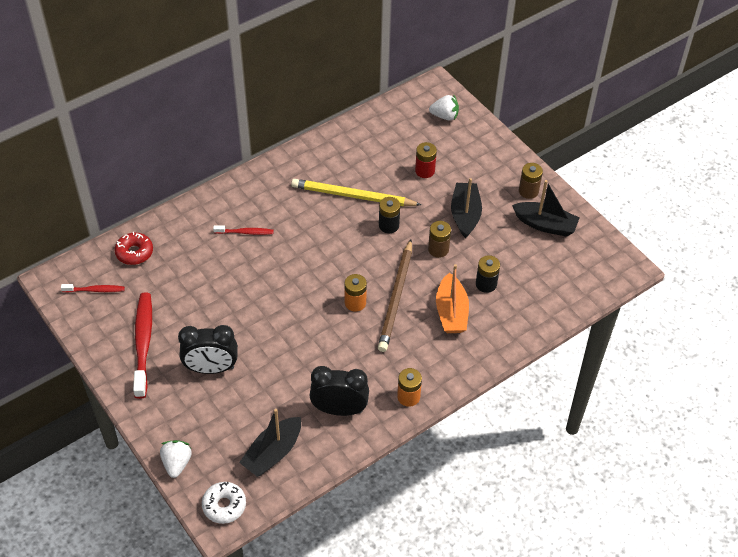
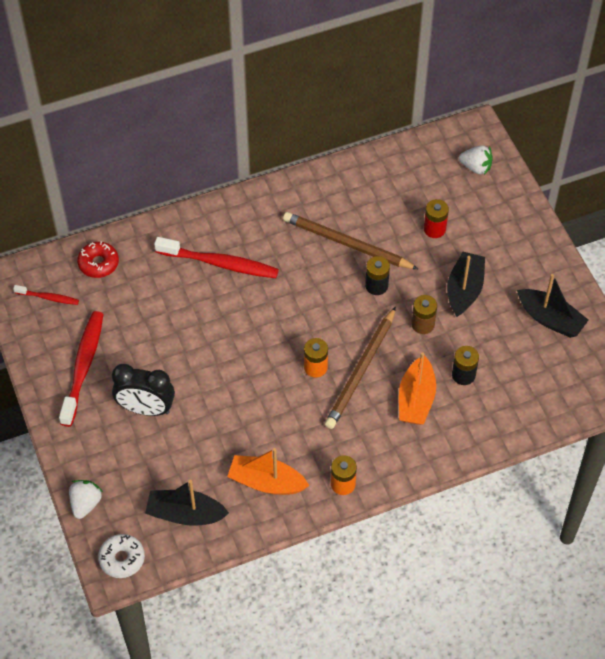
camera: 15 degrees right, 5 degrees up
(245, 232) = (220, 263): red toothbrush -> red toothbrush, size x1.93
(273, 453) = (185, 514): black boat -> black boat turned 45 degrees clockwise
(339, 409) = (266, 482): black clock -> orange boat
(353, 196) = (347, 244): yellow pencil -> brown pencil
(528, 191) = (543, 275): brown battery -> none

